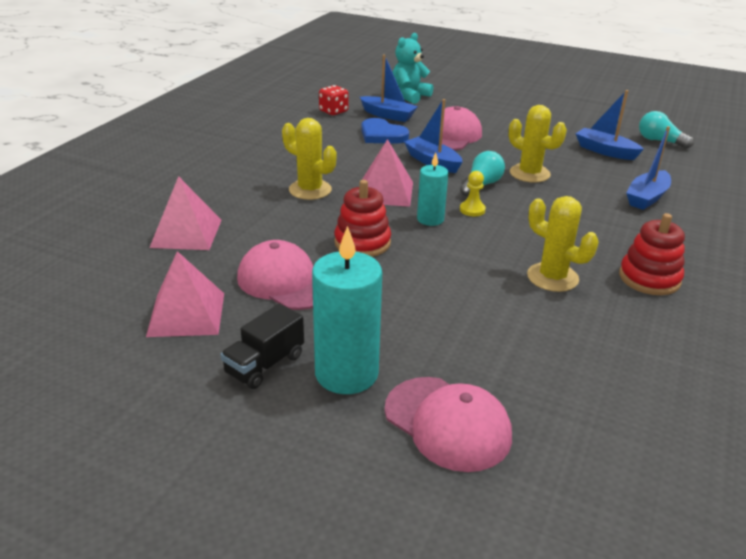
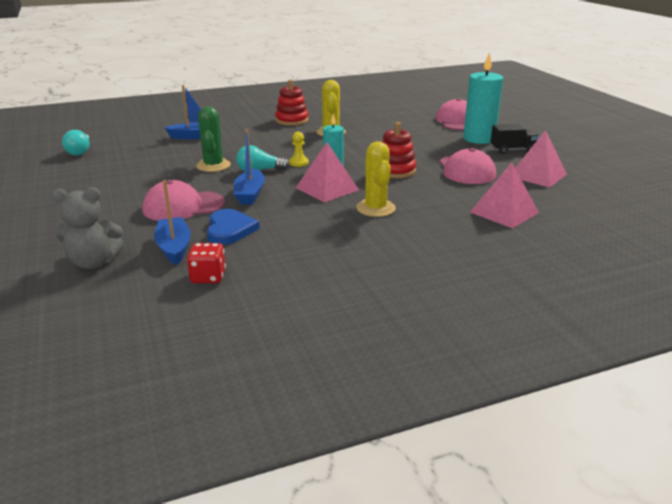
camera: 135 degrees left, 5 degrees down
(409, 96) = (93, 262): turquoise teddy bear -> grey teddy bear
(529, 173) = (213, 165): yellow cactus -> green cactus
(605, 151) = (129, 159): blue boat -> none

